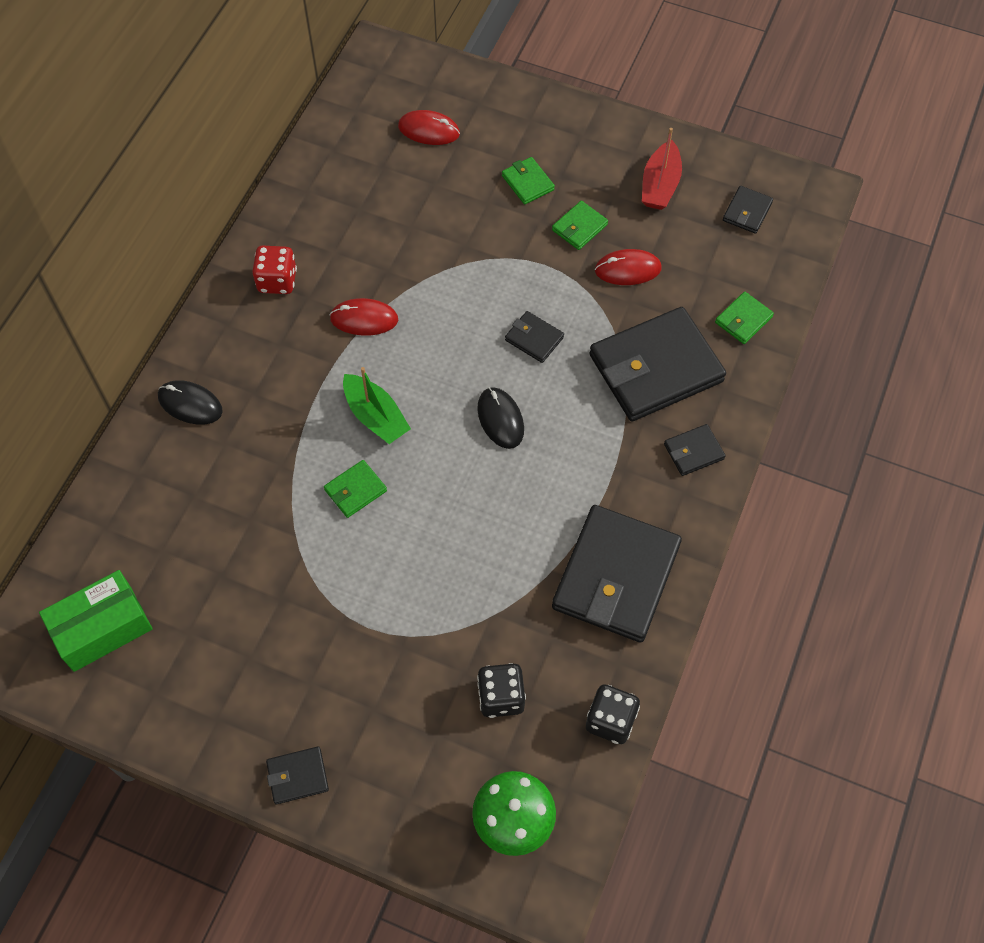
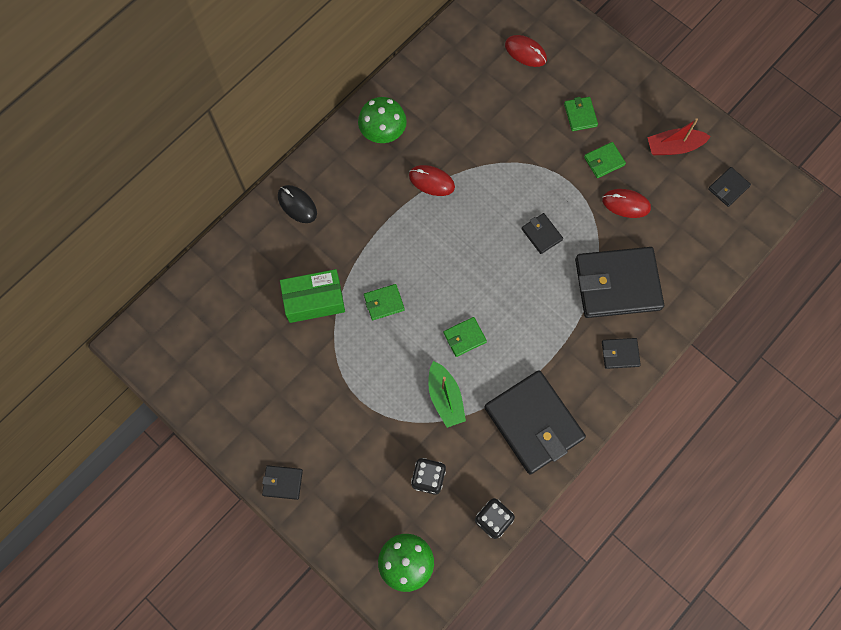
camera: 20 degrees right, 10 degrees up
(102, 628) = (194, 341): green box -> green box (314, 300)
(277, 281) = (383, 134): red dice -> green mushroom
(375, 416) = (415, 255): green boat -> green boat (445, 398)
(500, 419) = (497, 285): black mouse -> none
(615, 576) = (533, 423): black wallet -> black wallet turned 75 degrees counterclockwise
(660, 185) = (673, 147): red boat -> red boat turned 45 degrees clockwise
(743, 320) = (693, 269): green wallet -> green wallet (464, 337)

